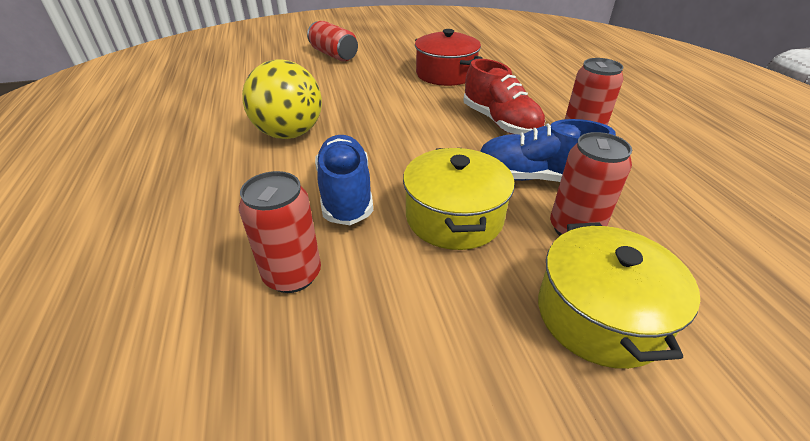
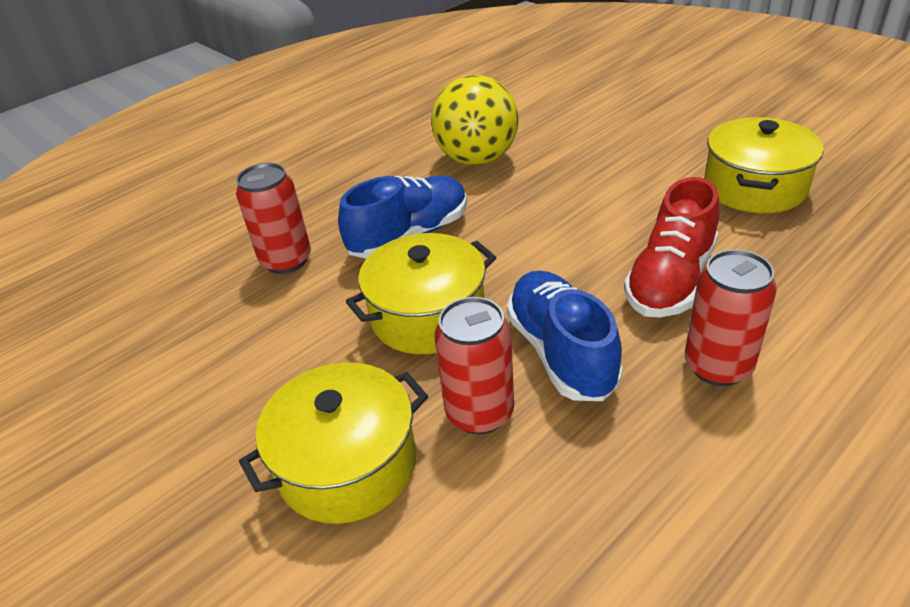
camera: 65 degrees right, 0 degrees up
(334, 55) = (684, 95): red can -> none
(445, 74) = (754, 187): red pot -> yellow pot

